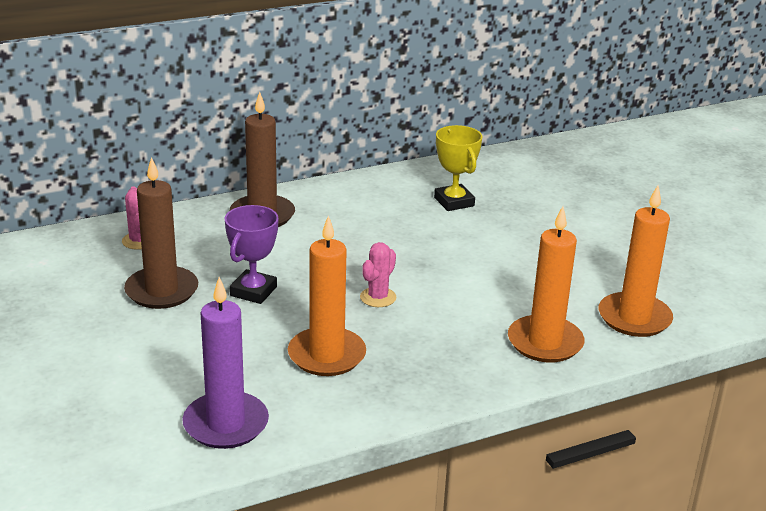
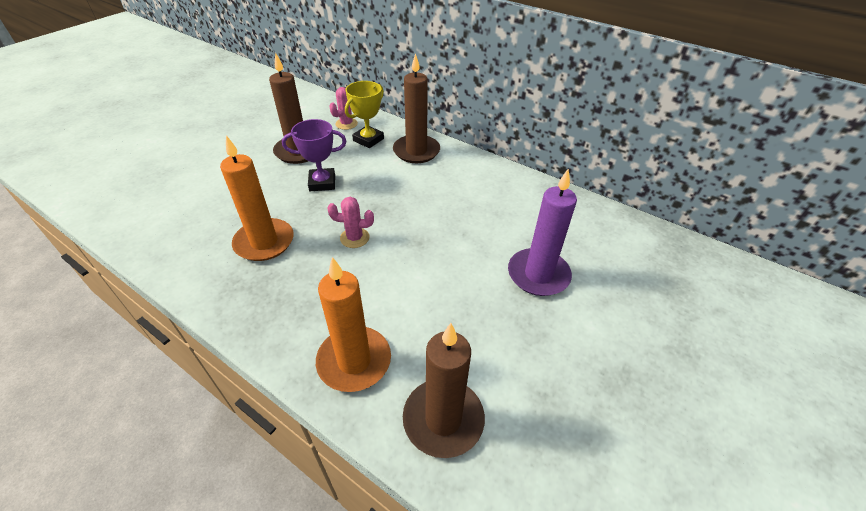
camera: 60 degrees right, 15 degrees up
(226, 424) = (165, 230): purple candle -> purple candle (538, 274)
(454, 202) = (527, 225): yellow trophy -> yellow trophy (368, 140)
(634, 318) = (443, 419): orange candle -> brown candle

